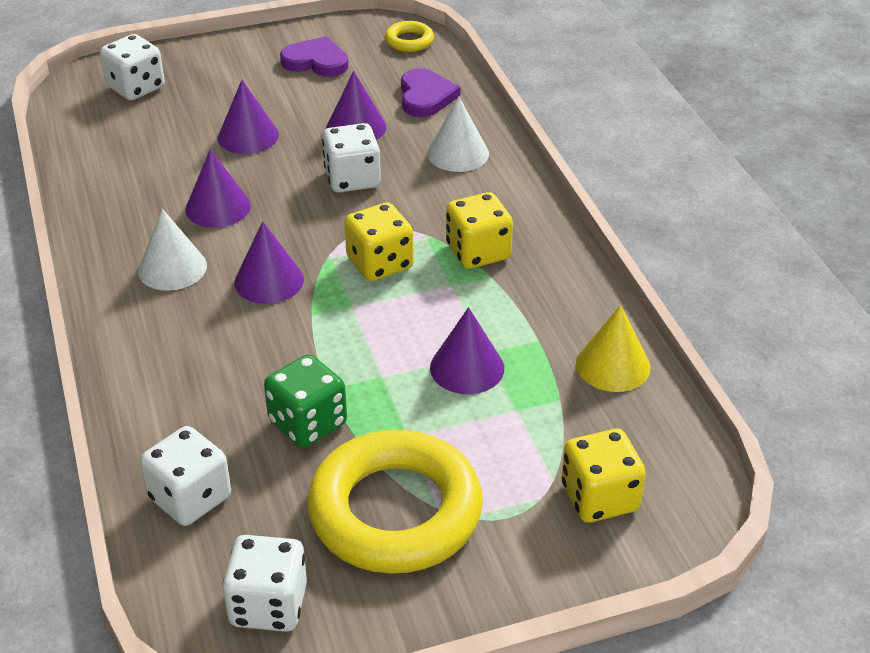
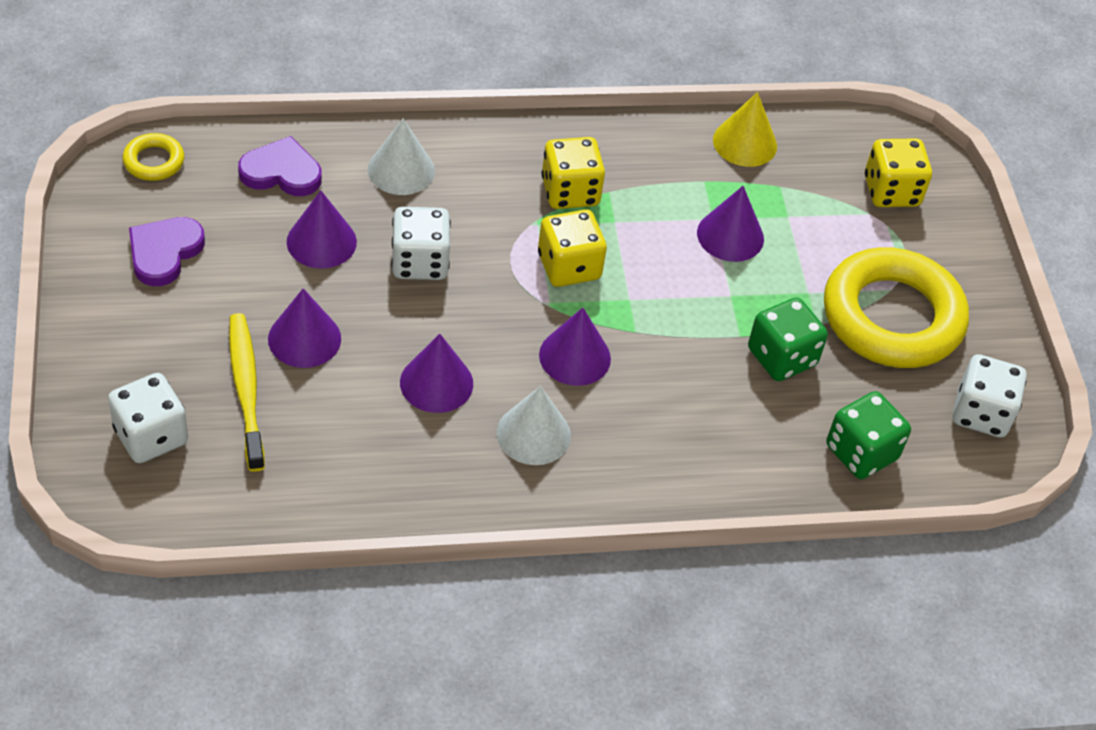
camera: 85 degrees left, 10 degrees up
(189, 119) = (246, 389): none -> yellow toothbrush
(190, 498) = (861, 452): white dice -> green dice

